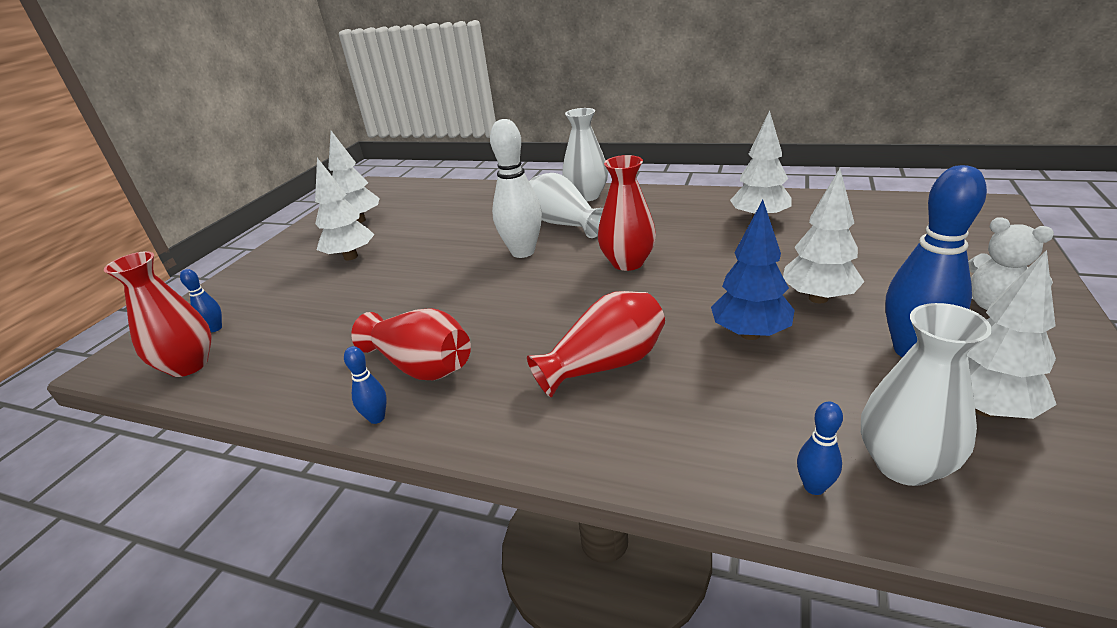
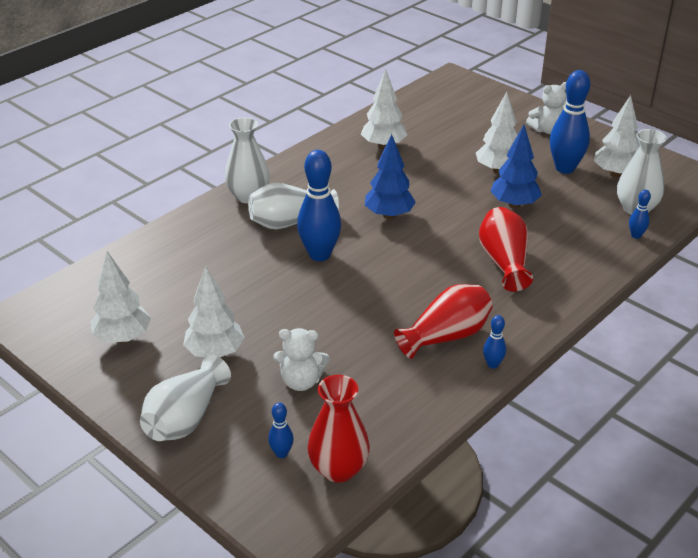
camera: 70 degrees left, 5 degrees up
(263, 273) = (185, 418): none -> white vase
(319, 305) = (301, 381): none -> white teddy bear
(523, 252) = (319, 255): white bowling pin -> blue bowling pin
(627, 262) = (389, 215): red vase -> blue tree

